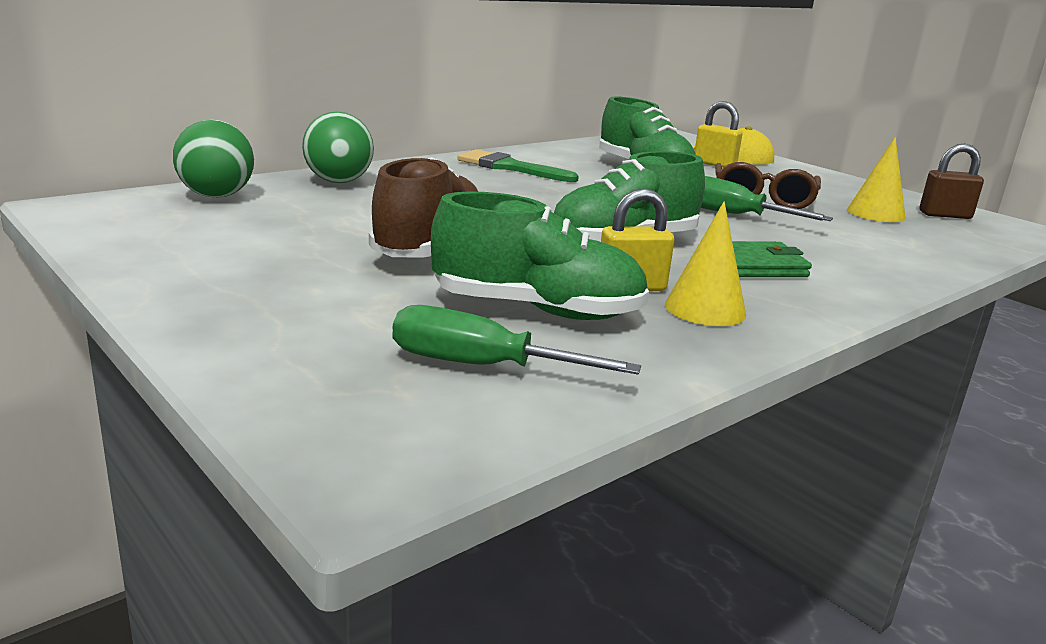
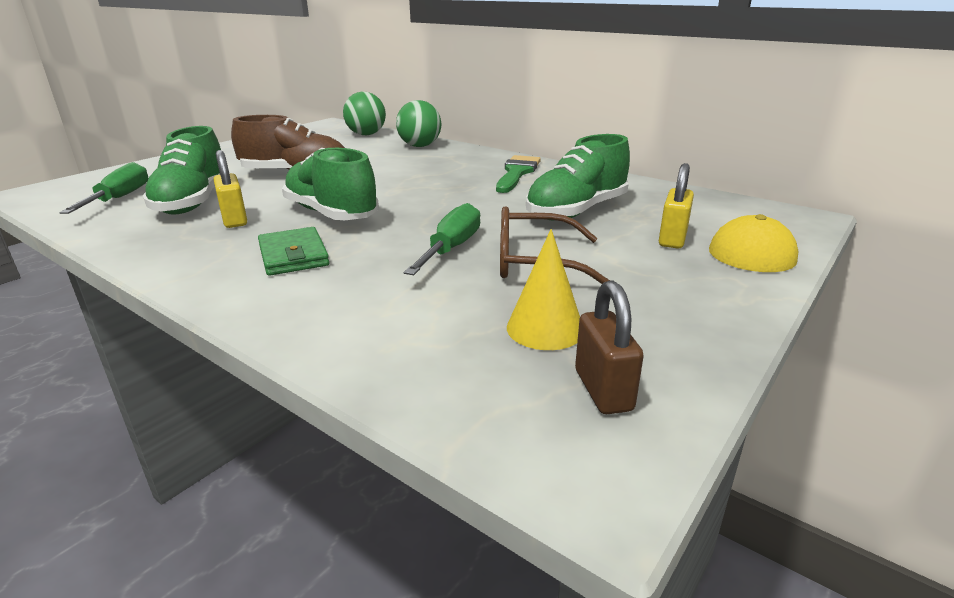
camera: 80 degrees right, 5 degrees up
(705, 309) = (192, 240): yellow cone -> none

